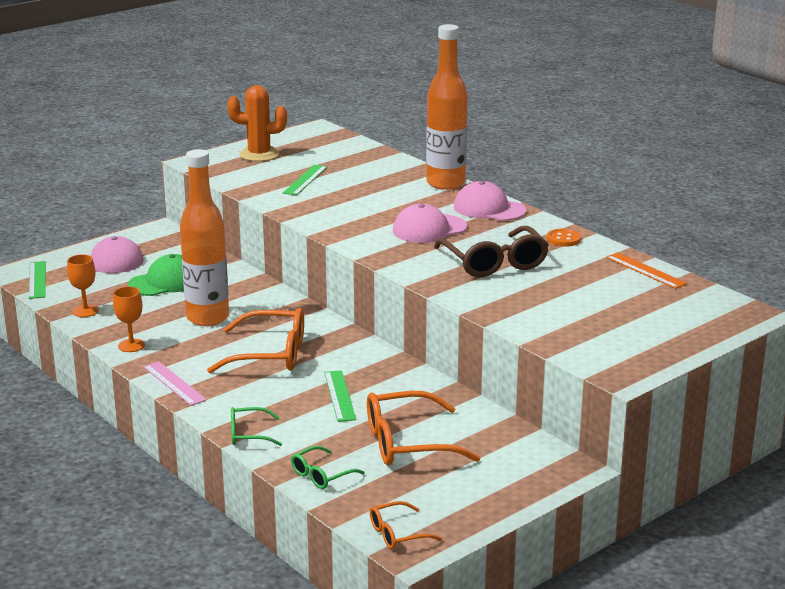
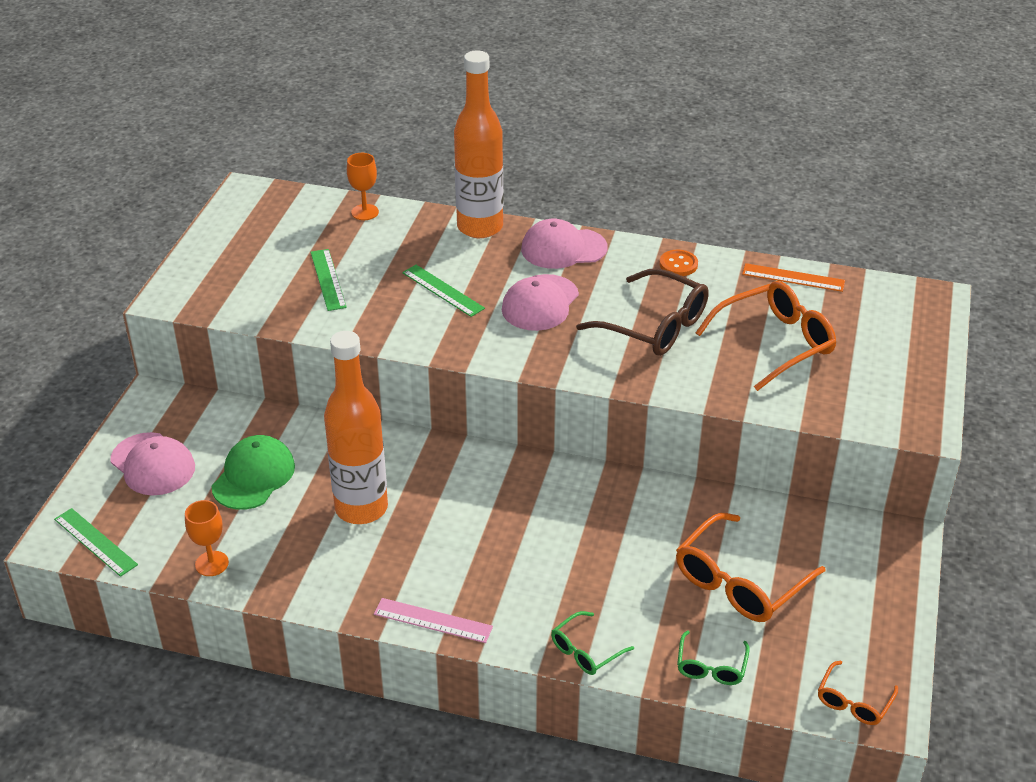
camera: 35 degrees left, 15 degrees up
(131, 345) = (324, 589): orange goblet -> orange goblet (365, 212)
(259, 154) = (229, 258): orange cactus -> none
(270, 354) = (484, 529): orange glasses -> orange glasses (775, 343)
(339, 395) = (613, 552): green ruler -> green ruler (443, 290)

